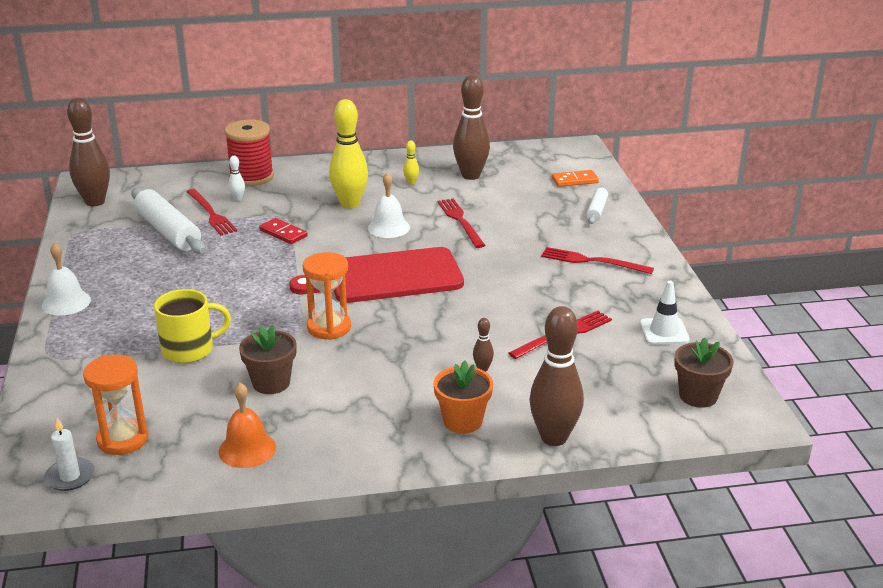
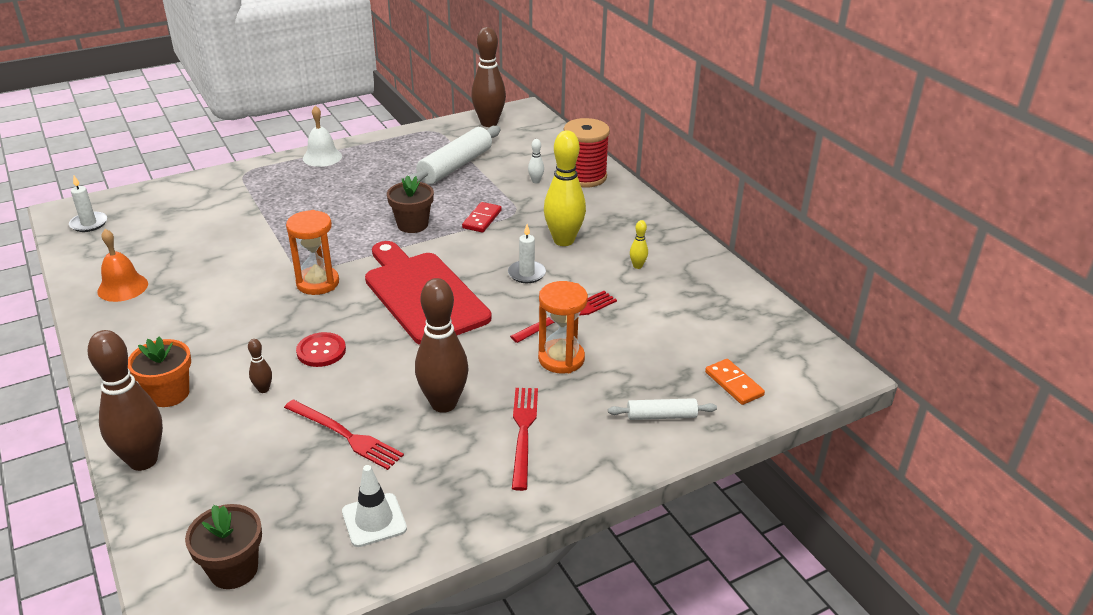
camera: 70 degrees right, 5 degrees up
(123, 439) = (135, 231): orange hourglass -> orange hourglass (561, 359)
(189, 349) = (265, 225): yellow mug -> none
(211, 214) = (499, 176): red fork -> none
(271, 383) = (220, 275): brown flower pot -> brown flower pot (412, 225)
(388, 227) = (526, 274): white bell -> white candle
(442, 335) = (321, 351): none -> red button
(471, 175) = (685, 301): brown bowling pin -> brown bowling pin (444, 404)

